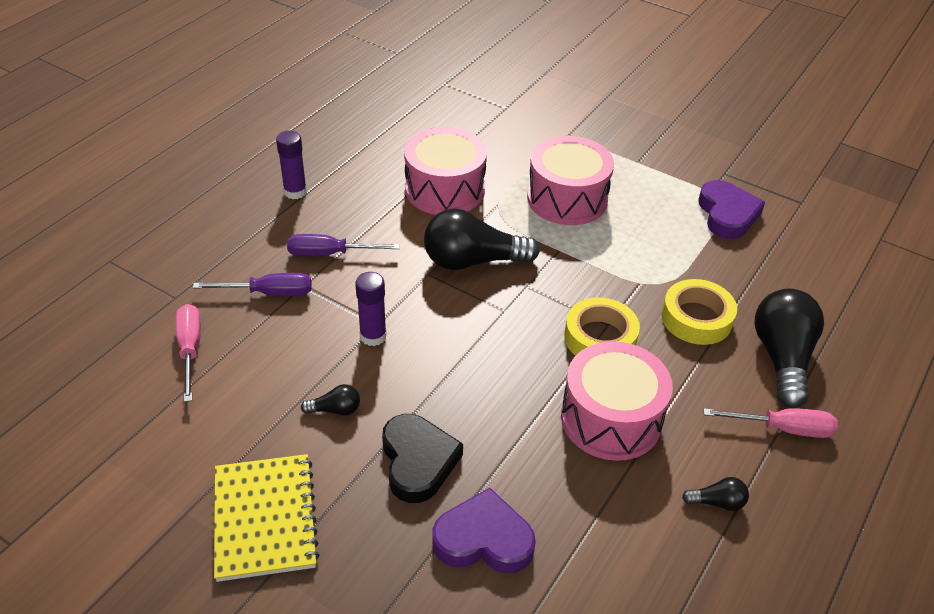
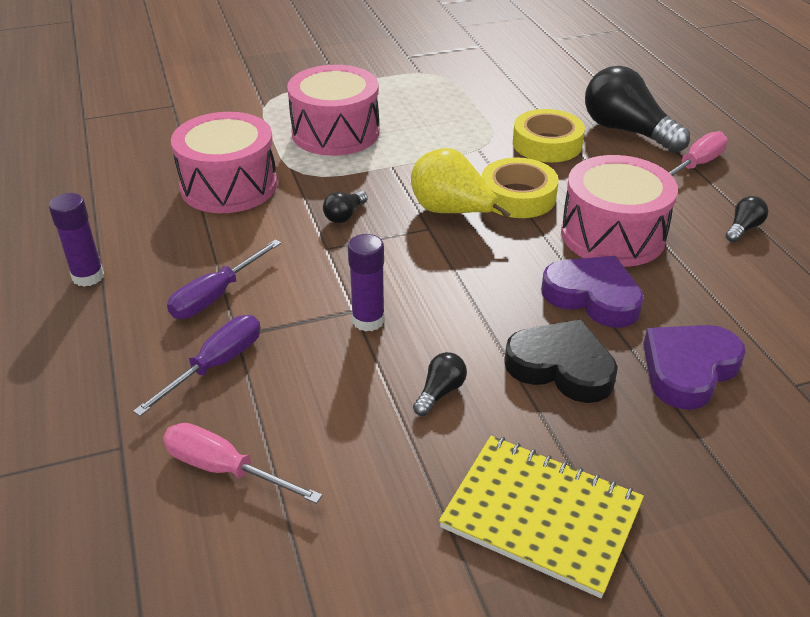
camera: 50 degrees left, 5 degrees down
(472, 261) = (345, 215): black light bulb -> black light bulb, size x0.44
(537, 312) = (451, 212): none -> yellow pear
(727, 214) = (453, 77): purple heart -> purple heart (593, 296)

